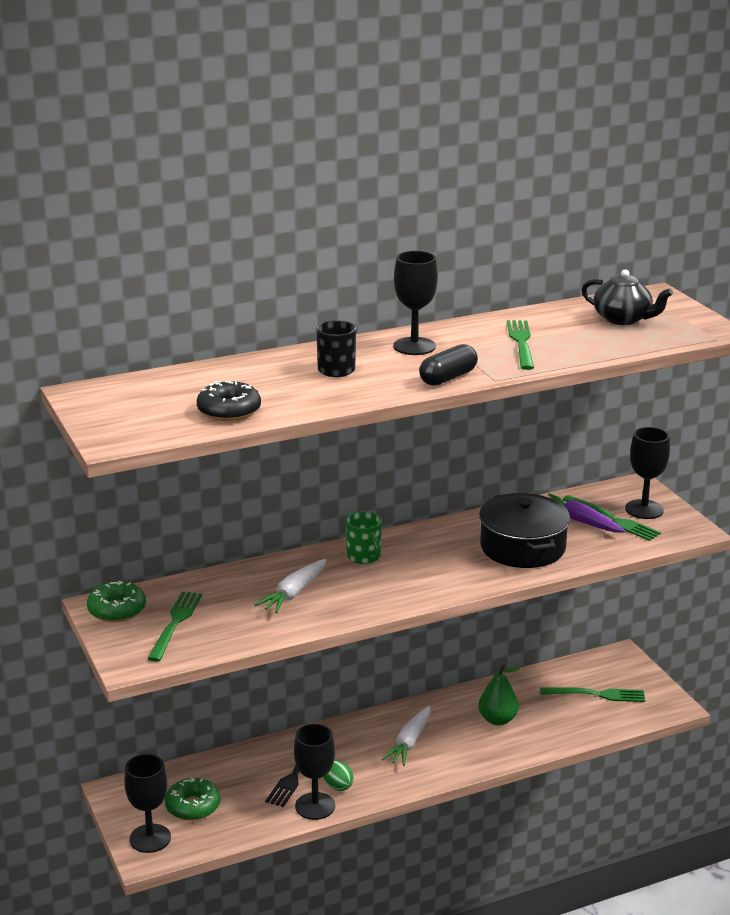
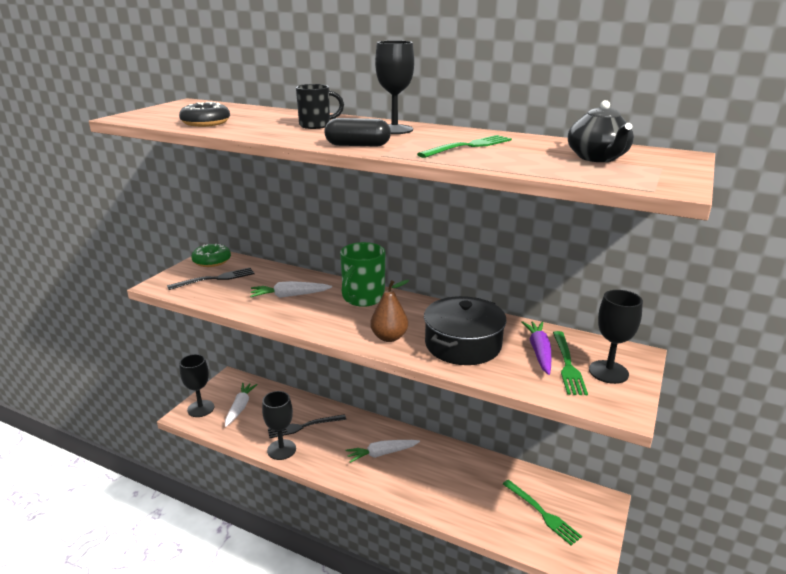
camera: 50 degrees right, 0 degrees up
(175, 623) = (216, 279): green fork -> black fork
(193, 806) = (240, 407): green donut -> white carrot
(337, 786) = (309, 448): green egg -> none
(364, 557) = (362, 298): green mug -> green mug, size x1.58
(460, 575) = (389, 337): none -> brown pear
(497, 720) = (451, 479): green pear -> none

